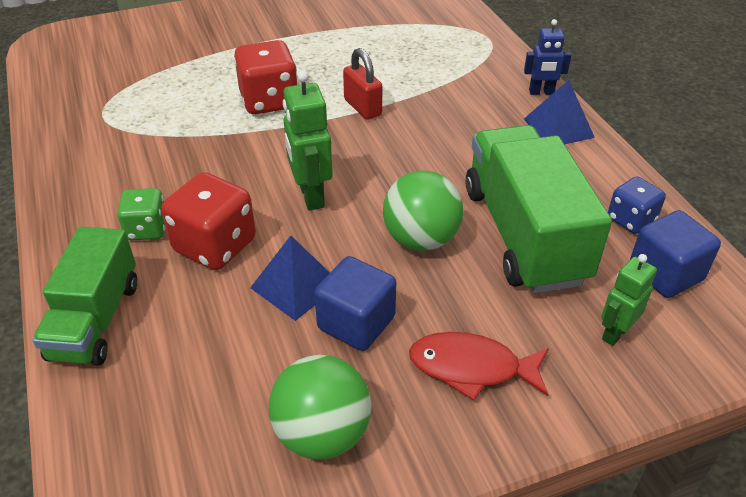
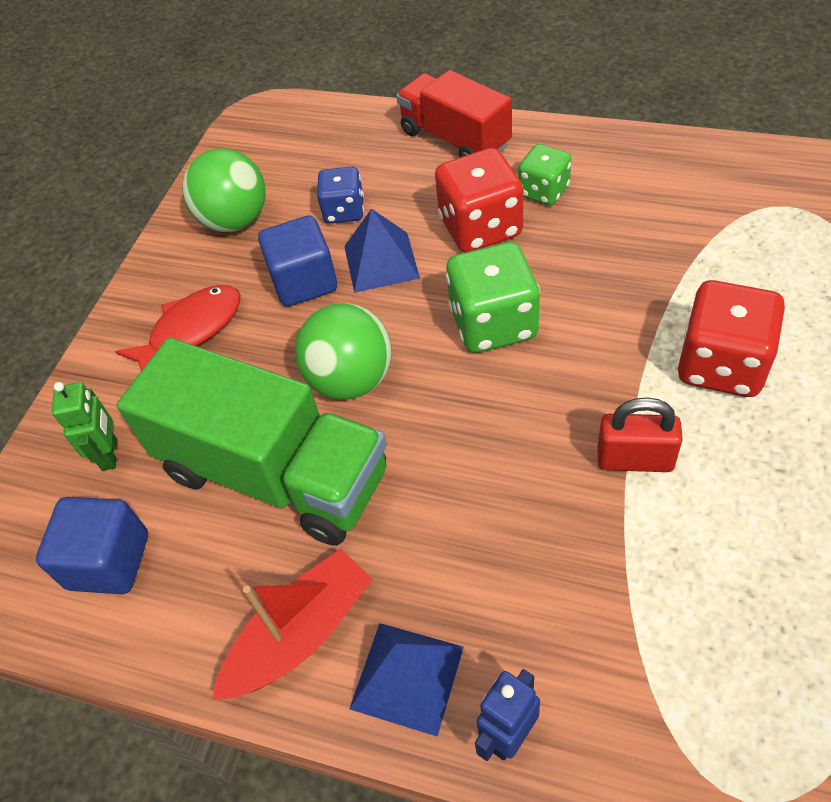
camera: 135 degrees right, 10 degrees up
(95, 320) = (455, 139): green truck -> red truck
(311, 196) = (493, 324): green robot -> green dice
(588, 170) = (300, 635): none -> red boat
(631, 220) = (192, 601): blue dice -> blue dice (344, 211)

